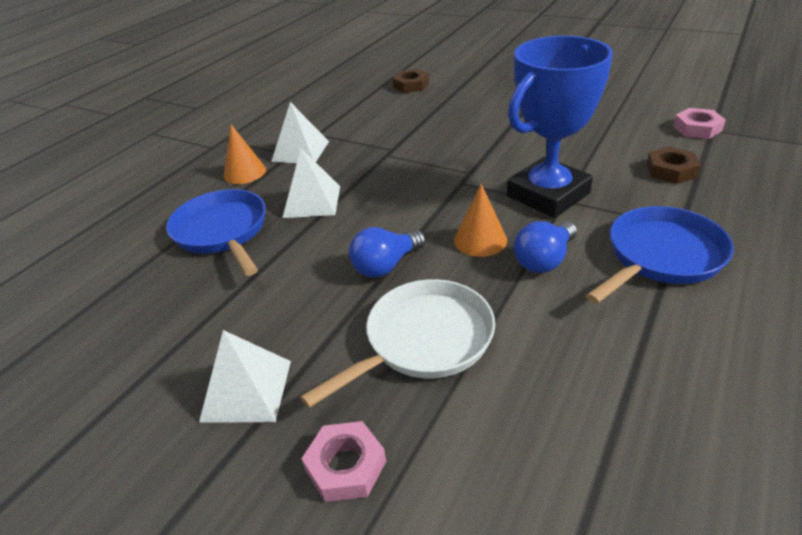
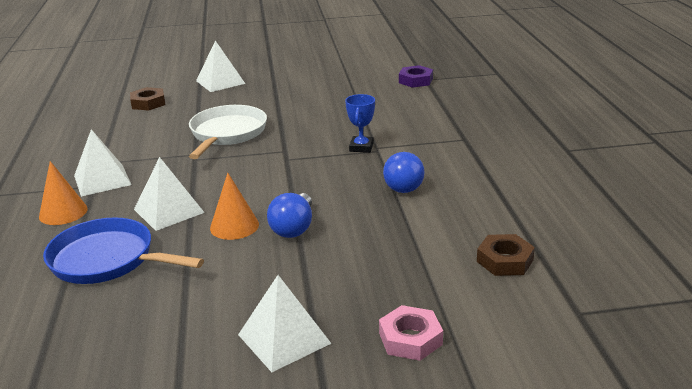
camera: 40 degrees left, 10 degrees down
(423, 341) = (378, 257): white pan -> white pan (227, 134)
(480, 240) = (346, 189): orange cone -> orange cone (234, 226)
(491, 78) = (220, 82): none -> white pyramid
(548, 195) = (361, 147): blue trophy -> blue trophy, size x0.42
(661, 256) = (471, 159): blue pan -> none
(671, 170) = (426, 110): brown nut -> brown nut (505, 261)
(697, 128) = (415, 80): pink nut -> purple nut

